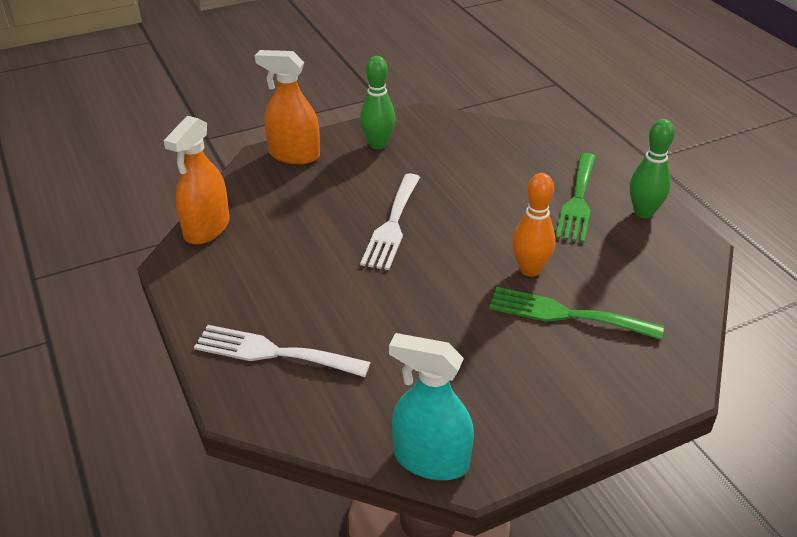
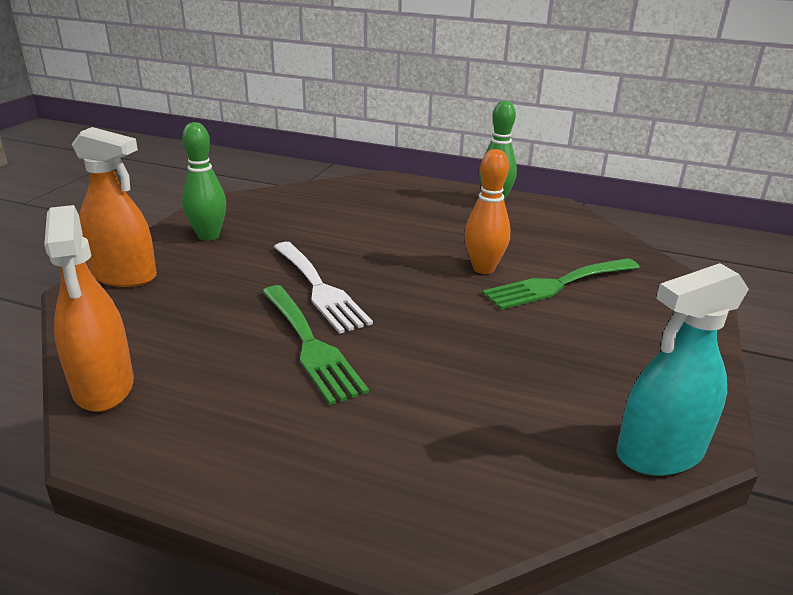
camera: 45 degrees left, 10 degrees down
(273, 352) = (372, 461): white fork -> none
(294, 155) = (124, 276): orange spray bottle -> orange spray bottle turned 135 degrees counterclockwise
(578, 201) = (441, 212): green fork -> green fork (311, 345)

